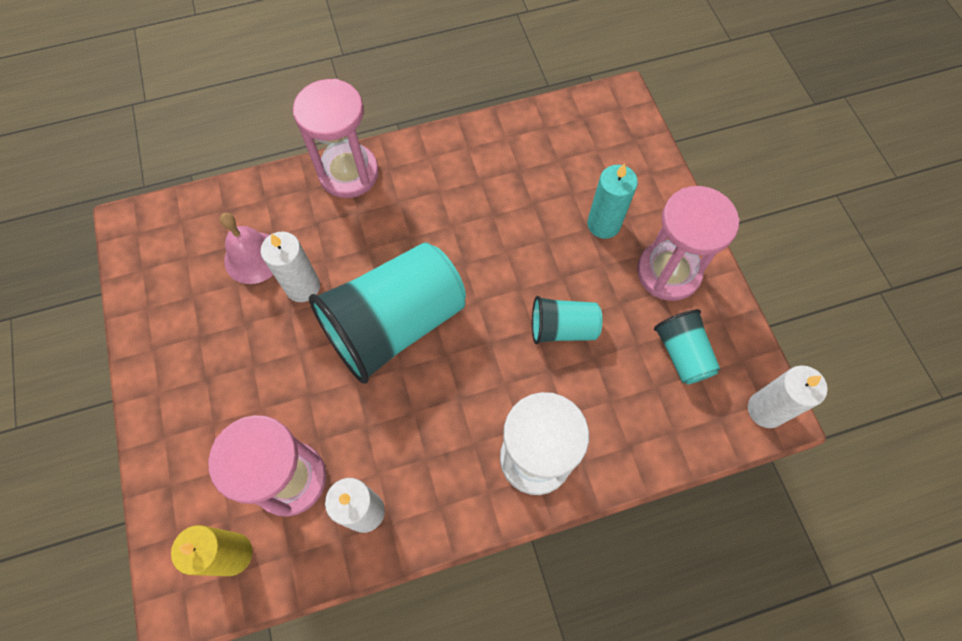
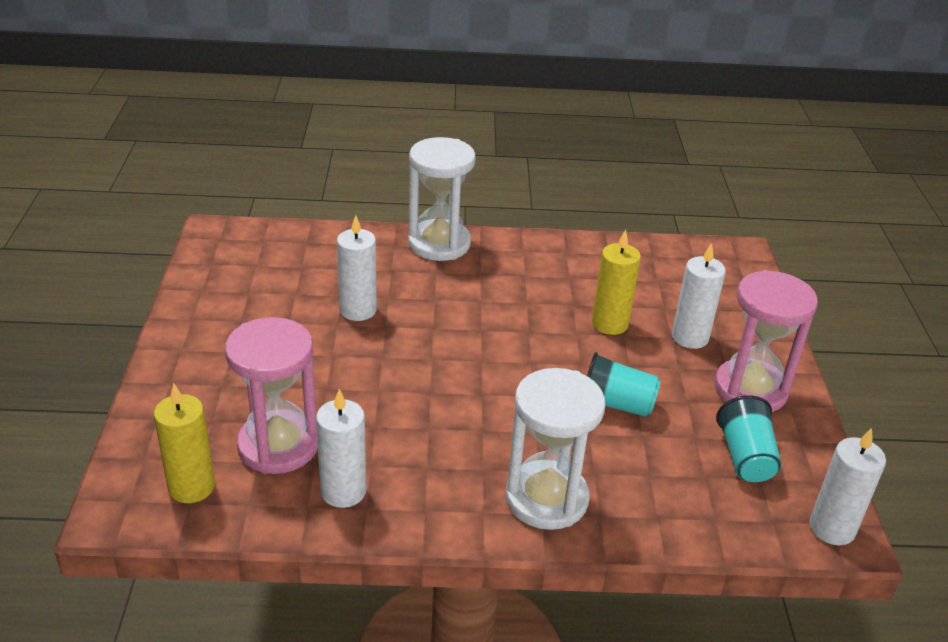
camera: 15 degrees right, 30 degrees down
(253, 257) = (319, 279): pink bell -> none
(348, 173) = (439, 244): pink hourglass -> white hourglass
(395, 324) = (438, 358): turquoise cup -> none
(531, 230) = (609, 324): none -> yellow candle
(603, 224) = (690, 337): turquoise candle -> white candle

